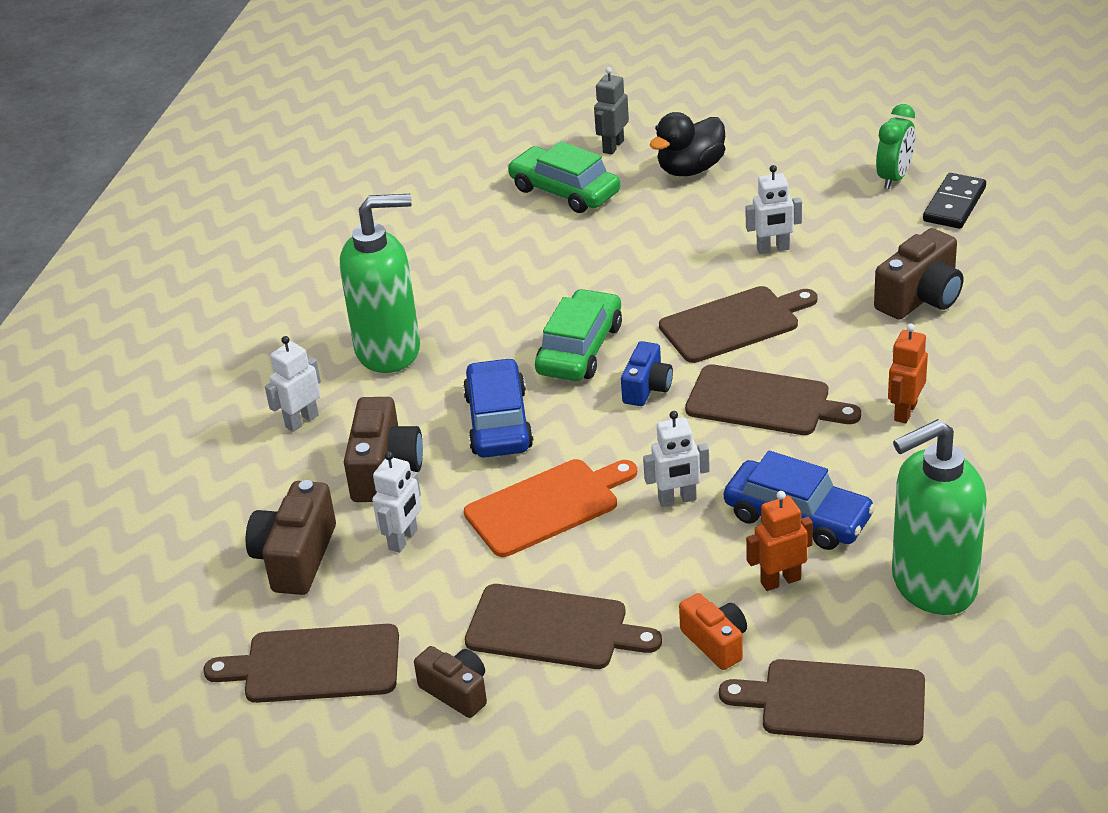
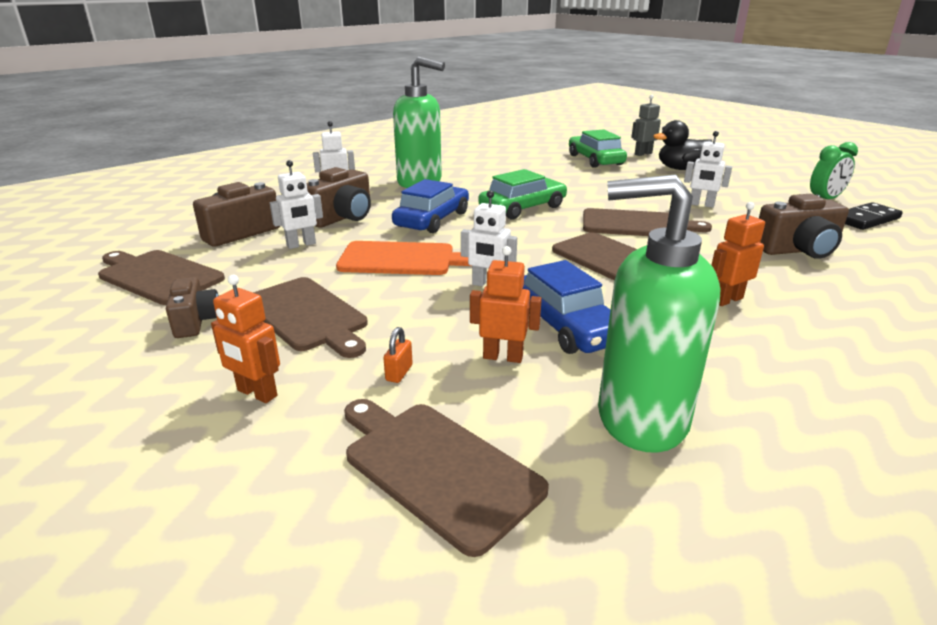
camera: 30 degrees right, 10 degrees down
(627, 724) = (256, 393): none -> orange robot
(647, 388) = (541, 233): blue camera -> none
(716, 642) = (399, 373): orange camera -> orange padlock

